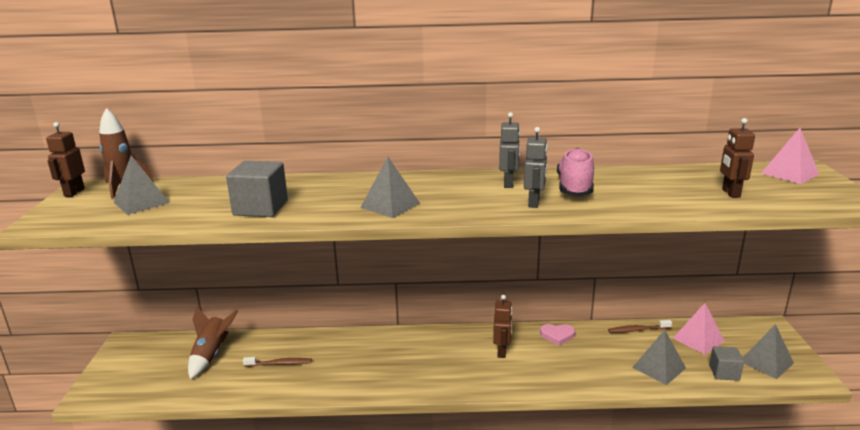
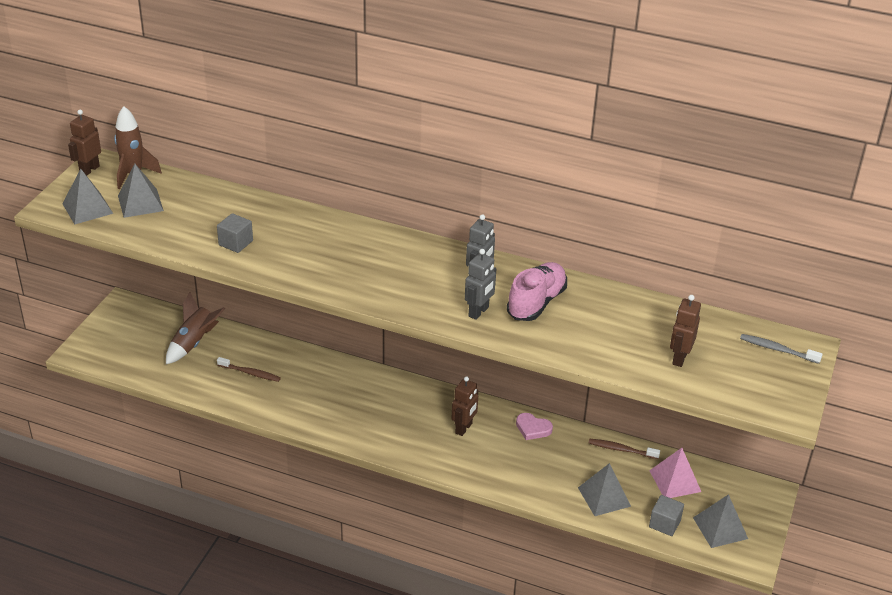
camera: 20 degrees right, 15 degrees up
(260, 208) = (235, 243): grey cube -> grey cube, size x0.62
(390, 205) = (348, 274): grey pyramid -> grey pyramid (87, 208)
(789, 173) = (777, 349): pink pyramid -> grey toothbrush

